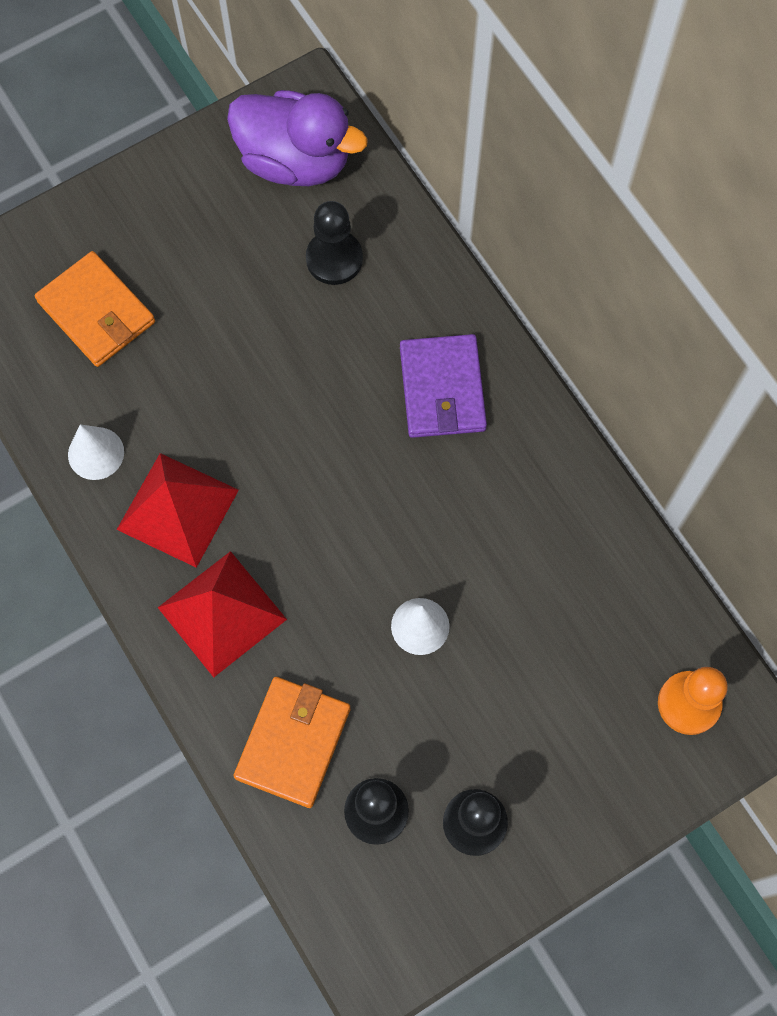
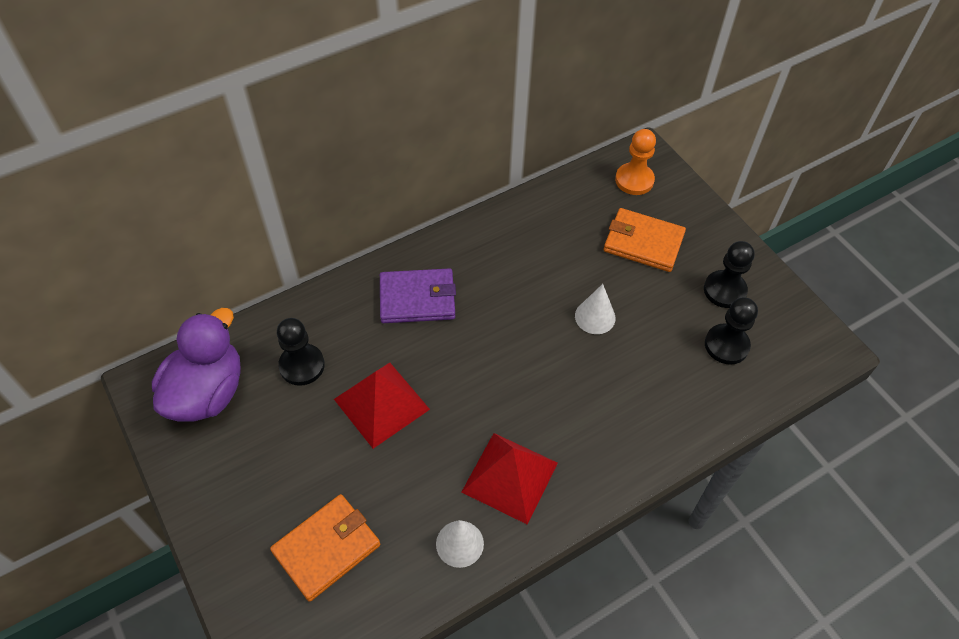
camera: 90 degrees left, 15 degrees down
(222, 613) = (593, 443): red pyramid -> red pyramid (381, 404)
(293, 742) = (686, 395): orange wallet -> orange wallet (643, 242)

